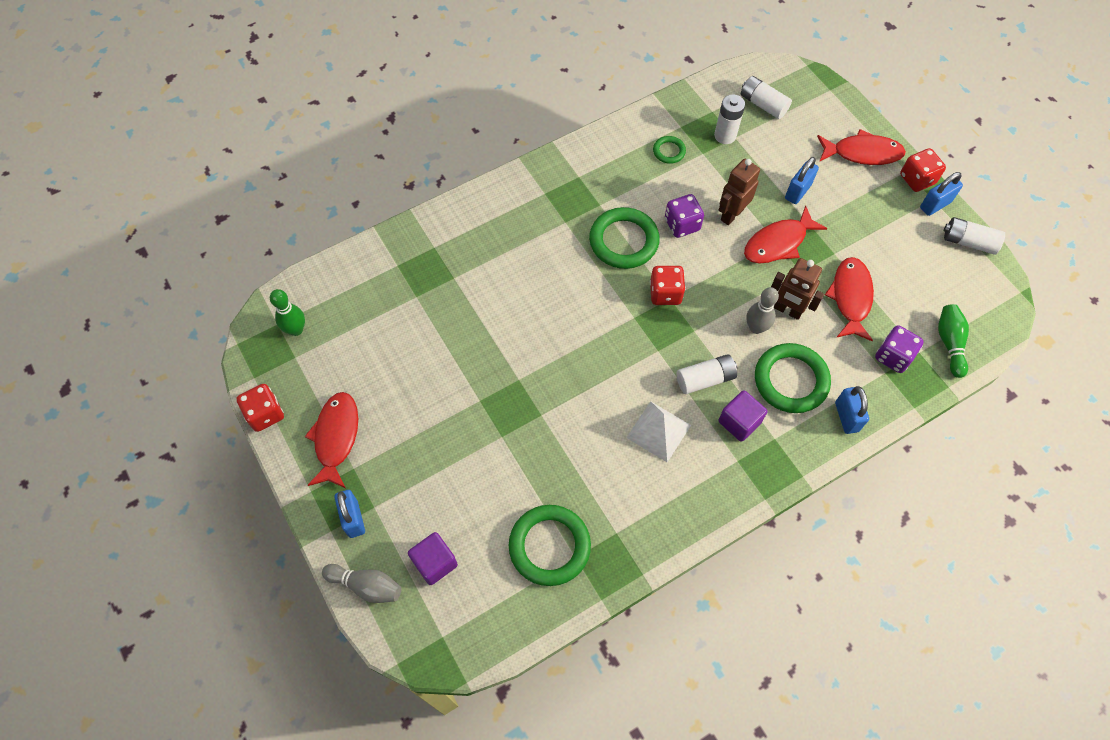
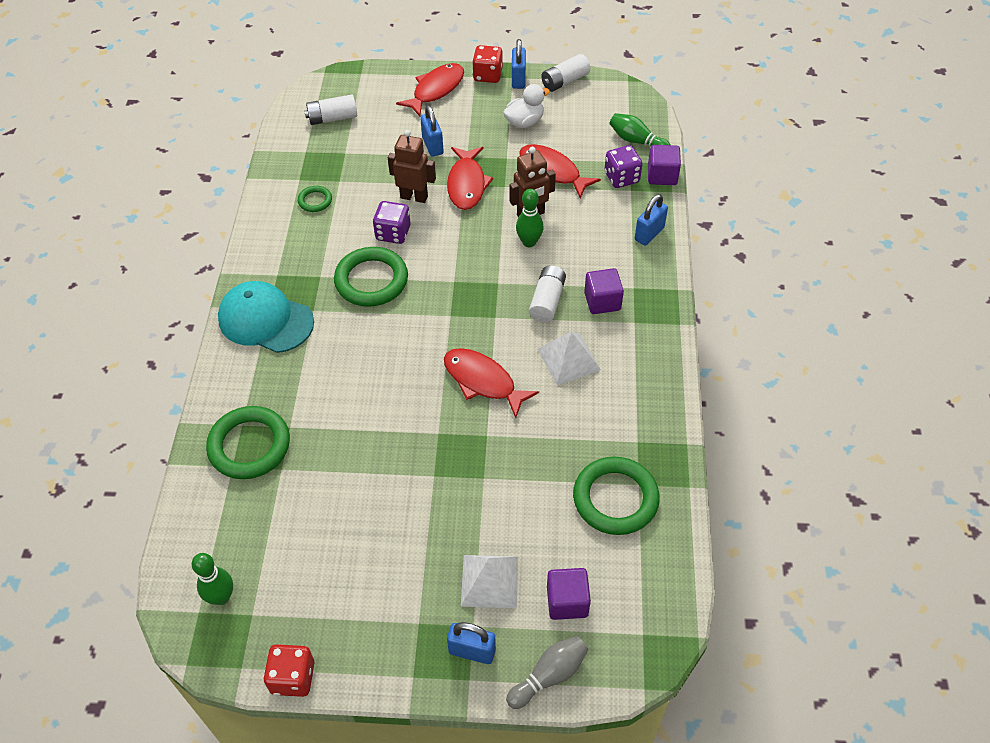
camera: 55 degrees left, 10 degrees down
(336, 437) = (373, 622): red fish -> red fish (483, 381)
(416, 496) = (489, 581): none -> white pyramid
(532, 198) = (265, 320): none -> turquoise cap
(665, 293) = (447, 281): red dice -> none
(725, 135) = (337, 157): white battery -> none
(731, 214) = (414, 197): brown robot -> brown robot turned 120 degrees clockwise
(756, 328) = (529, 242): grey bowling pin -> green bowling pin
(791, 380) = (592, 248): green ring -> green ring (249, 446)
(846, 417) = (649, 234): blue padlock -> blue padlock turned 75 degrees counterclockwise
(888, 241) = (524, 122): none -> white duck
(926, 388) = (662, 175): none -> purple cube

